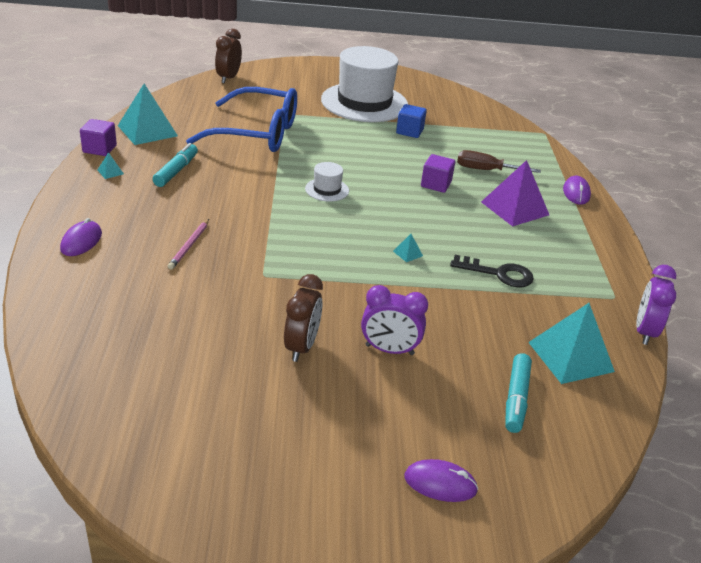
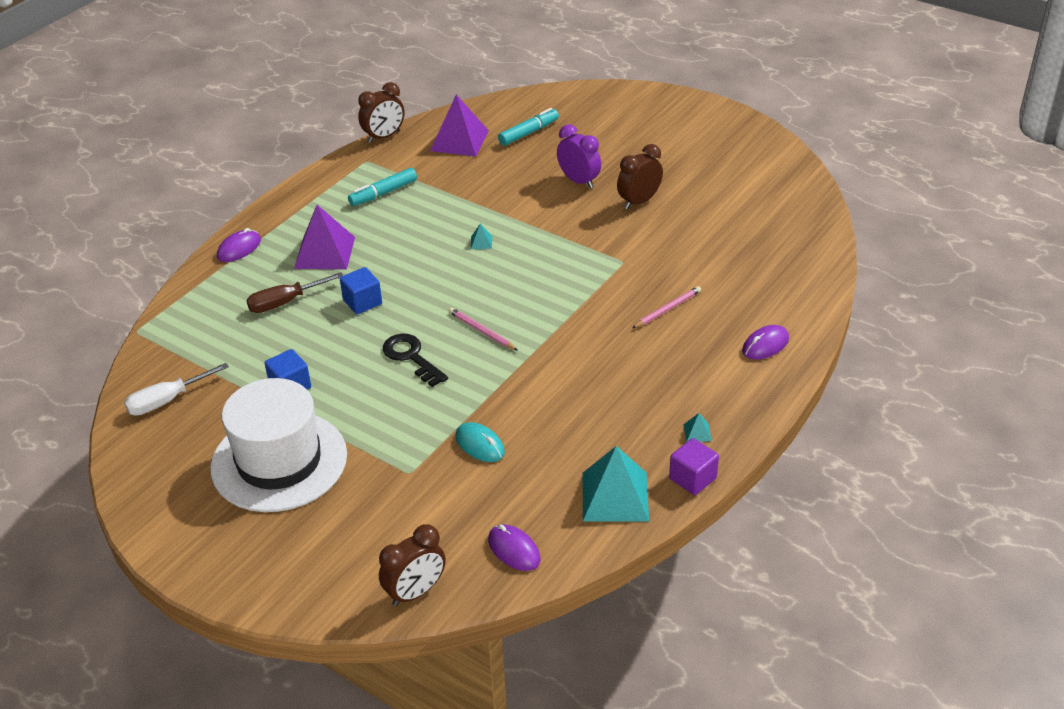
camera: 140 degrees left, 5 degrees up
(176, 171) = (622, 410): turquoise marker -> turquoise marker (383, 193)
(257, 133) = (480, 445): blue glasses -> turquoise mouse
(327, 190) = (481, 331): white hat -> pink pencil
(436, 184) = (362, 302): purple cube -> blue cube
(440, 483) = (622, 115): purple mouse -> purple mouse (514, 550)
(466, 110) = (167, 400): none -> white screwdriver
(486, 170) = (285, 302): brown screwdriver -> brown screwdriver turned 105 degrees clockwise
(498, 274) = (428, 203): black key -> black key (411, 357)
(570, 356) = (459, 140): turquoise pyramid -> purple pyramid
(644, 332) = (384, 137): purple clock -> brown clock

